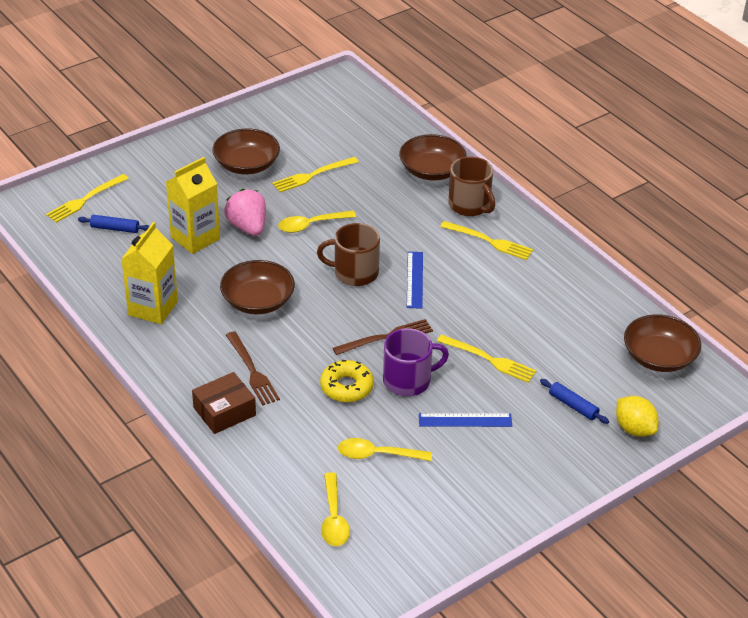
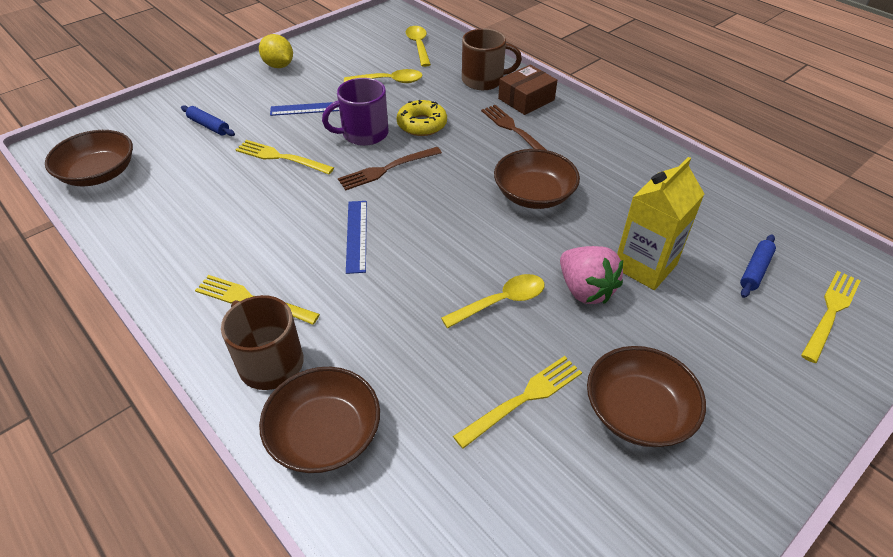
camera: 175 degrees right, 5 degrees up
(115, 228) = (755, 270): blue rolling pin -> blue rolling pin turned 60 degrees counterclockwise
(153, 308) = (642, 177): yellow carton -> none
(354, 273) = (430, 238): brown mug -> brown mug (484, 80)
(634, 429) = (159, 113): yellow lemon -> yellow lemon (279, 66)

